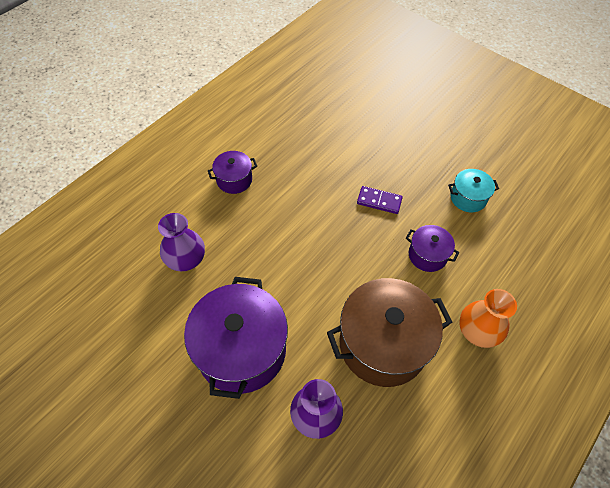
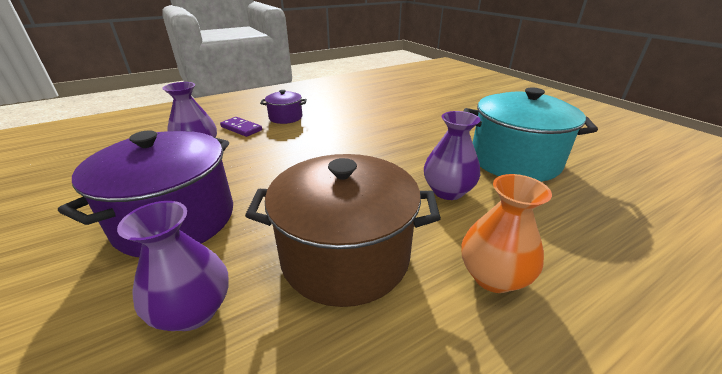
camera: 20 degrees right, 25 degrees down
(379, 201) = (411, 147): purple domino -> purple domino (241, 128)
(427, 255) = (447, 191): purple pot -> purple vase
(468, 198) = (514, 160): turquoise pot -> turquoise pot, size x2.03

